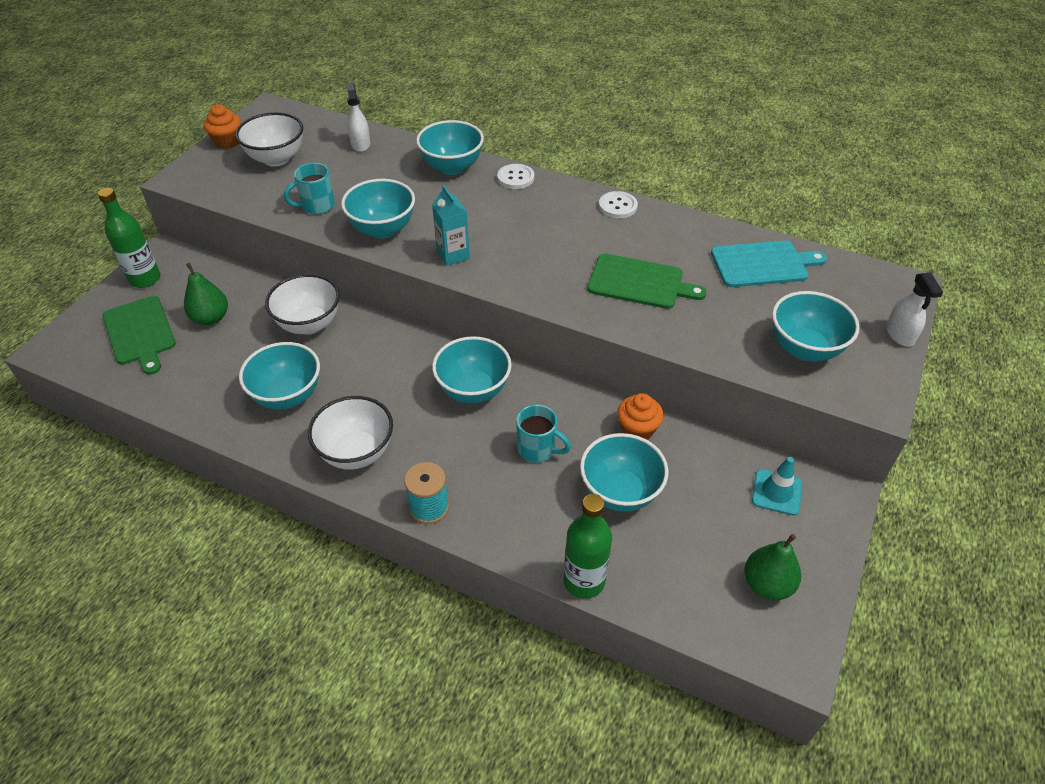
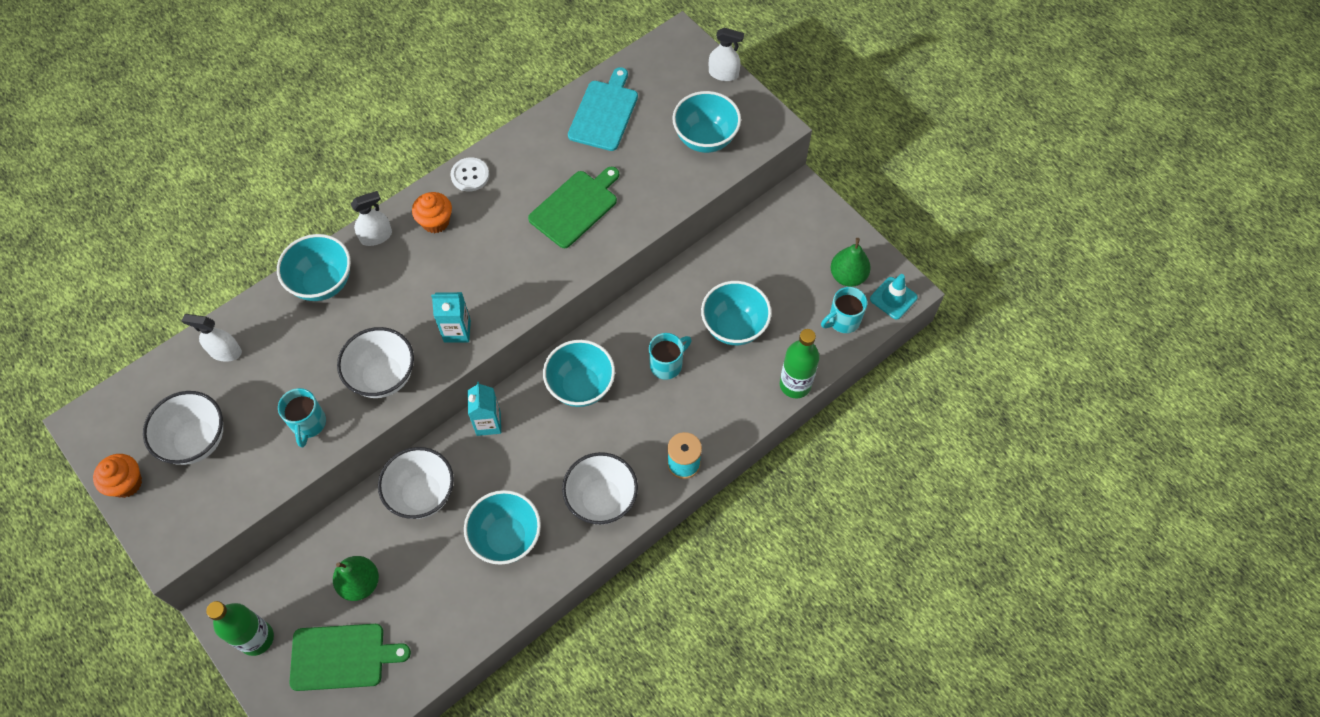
camera: 65 degrees left, 15 degrees up
(382, 229) = (383, 377): turquoise bowl -> white bowl
(399, 340) = (488, 423): none -> turquoise carton
(515, 178) = (376, 236): white button -> white spray bottle
(637, 430) = (684, 287): orange cupcake -> orange cupcake (435, 221)
(702, 602) = (843, 320): none -> turquoise mug
(776, 492) = (782, 229): turquoise traffic cone -> turquoise traffic cone (893, 298)

